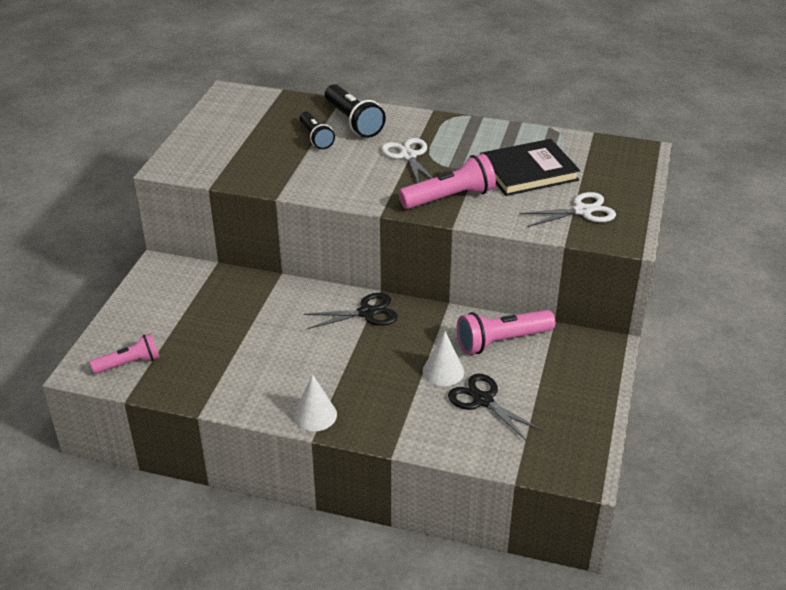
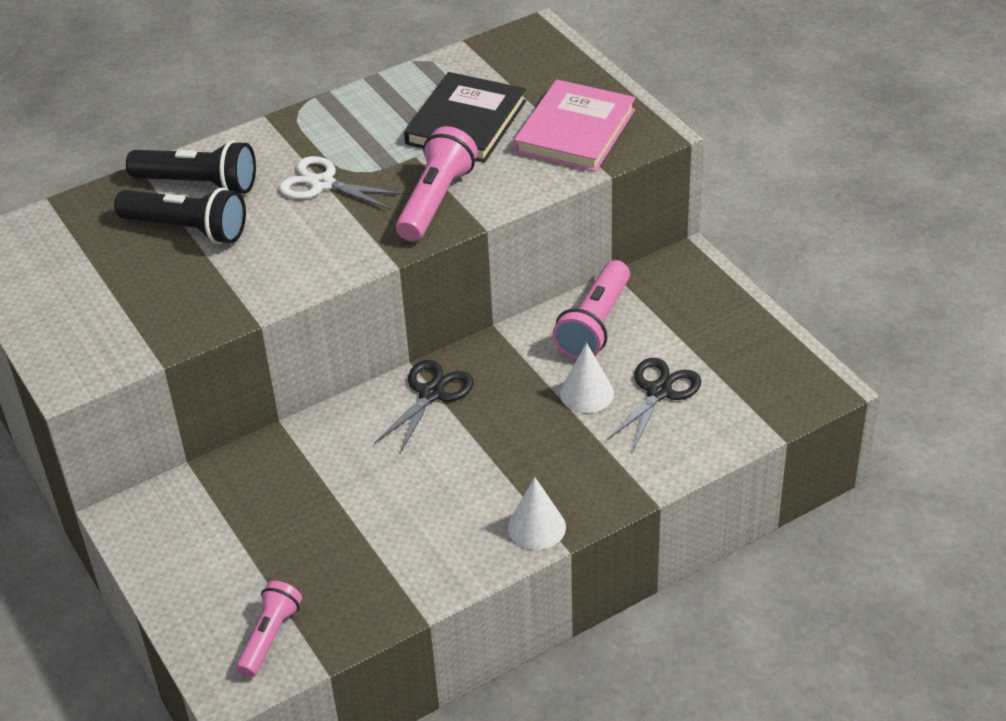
camera: 45 degrees left, 5 degrees up
(316, 138) = (187, 229): black flashlight -> black flashlight, size x1.51
(483, 400) = (659, 392): black scissors -> black scissors turned 120 degrees clockwise
(582, 211) = (575, 131): white scissors -> pink book

